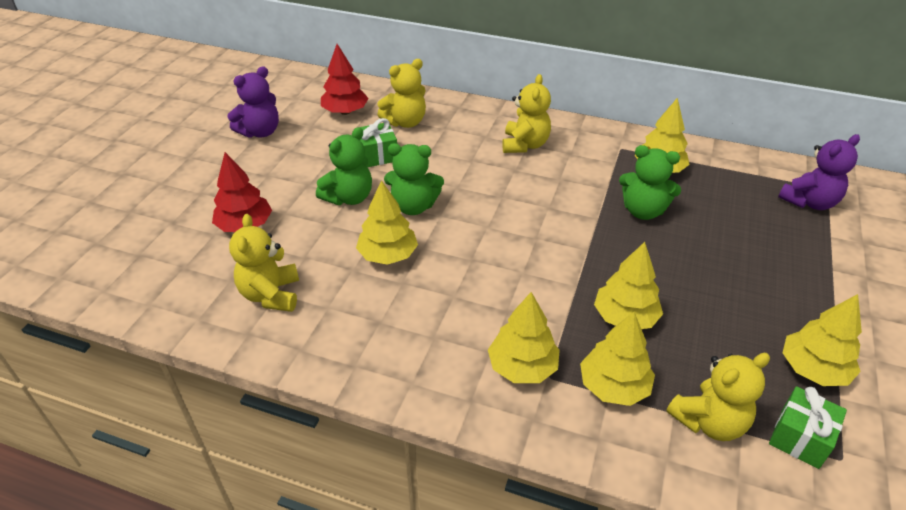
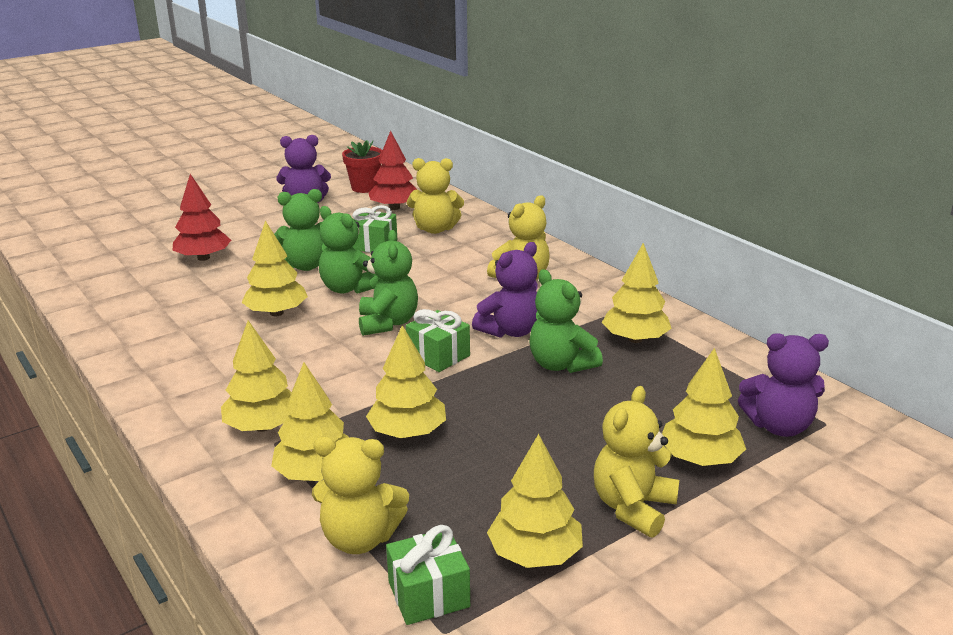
camera: 35 degrees right, 15 degrees down
(271, 295) = (156, 306): yellow teddy bear -> yellow teddy bear (633, 507)
(293, 99) = (365, 188): none -> red flower pot
(486, 227) = (388, 323): none -> green teddy bear
(559, 240) = (438, 356): none -> green gift
(577, 196) = (510, 331): none -> purple teddy bear
(803, 247) = (700, 459): none -> yellow tree

